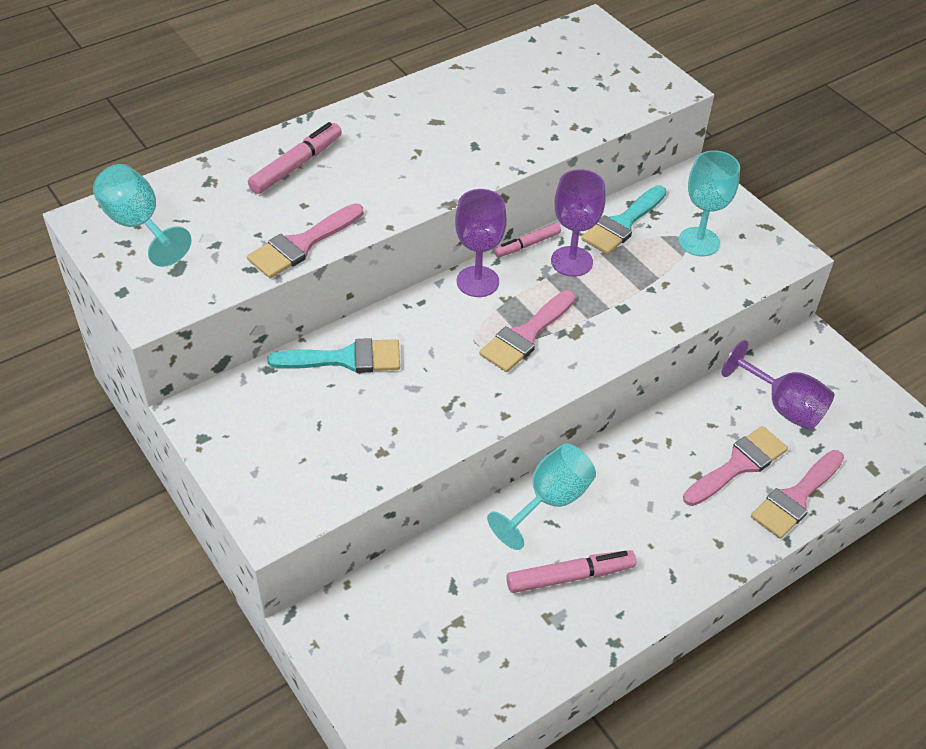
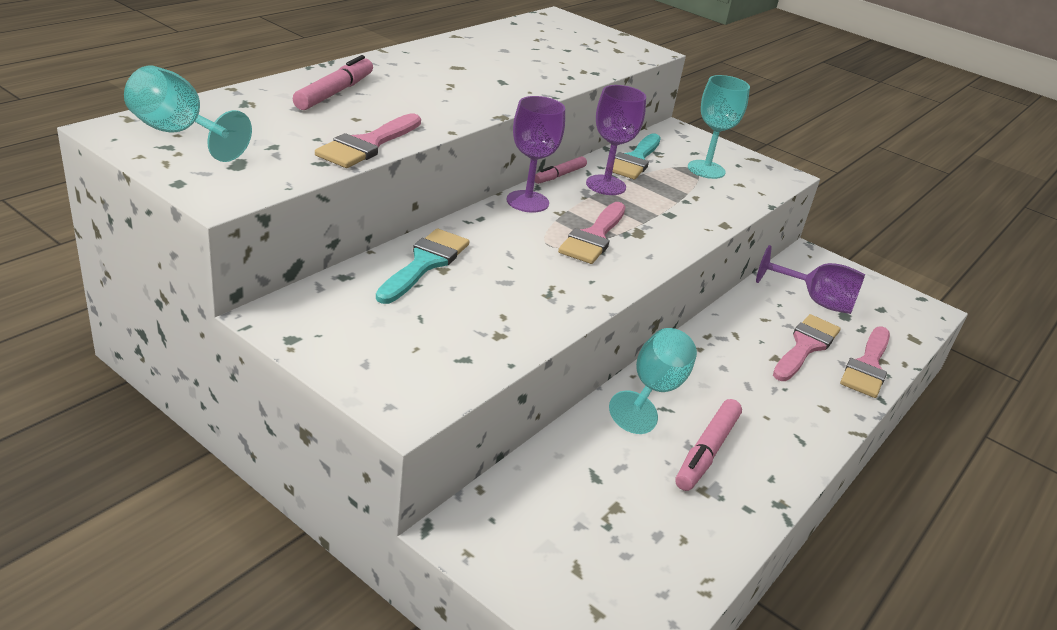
camera: 20 degrees left, 15 degrees down
(346, 359) = (425, 263): turquoise brush -> turquoise brush turned 45 degrees counterclockwise
(570, 576) = (706, 452): pink marker -> pink marker turned 150 degrees clockwise

